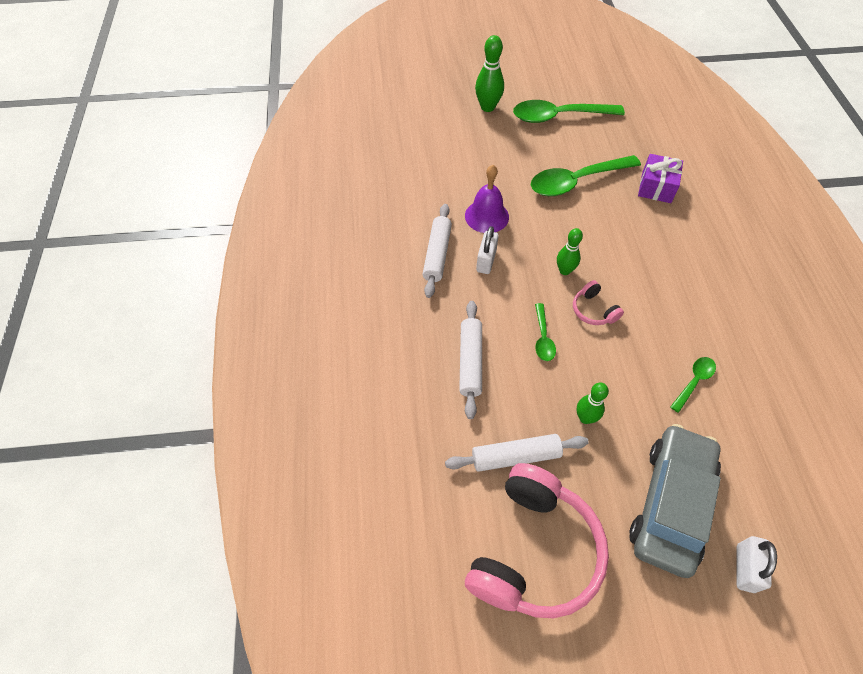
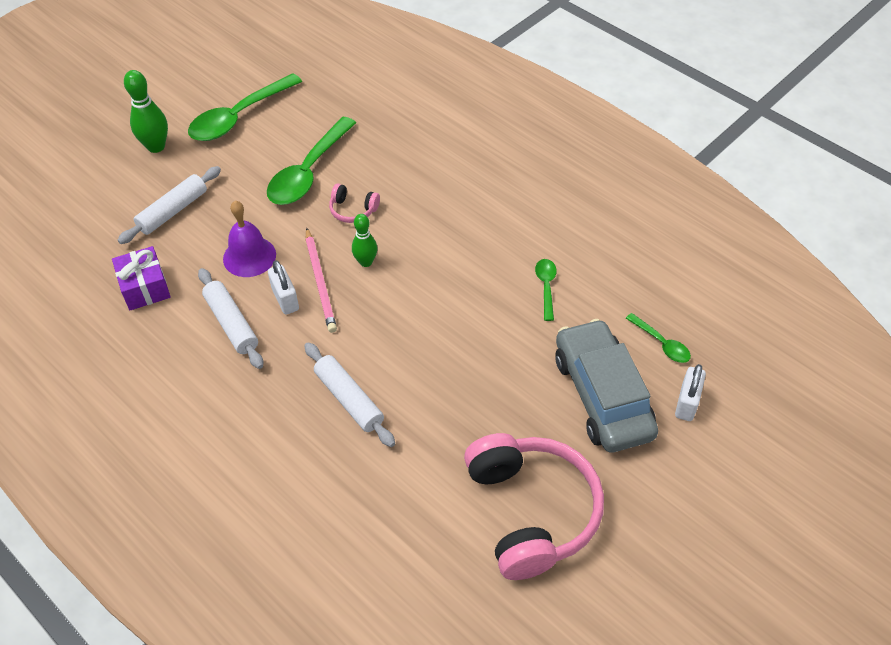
camera: 40 degrees left, 5 degrees down
(515, 456) = (455, 449): white rolling pin -> white rolling pin (173, 211)
(520, 264) = (320, 282): none -> pink pencil
(543, 338) = (396, 334): green spoon -> green spoon (661, 343)
(585, 418) = (486, 376): green bowling pin -> none
(593, 310) = (419, 281): pink headphones -> pink headphones (353, 210)
(656, 187) = (386, 135): purple gift -> purple gift (145, 287)
(745, 568) = (687, 403): white padlock -> white padlock turned 45 degrees clockwise

